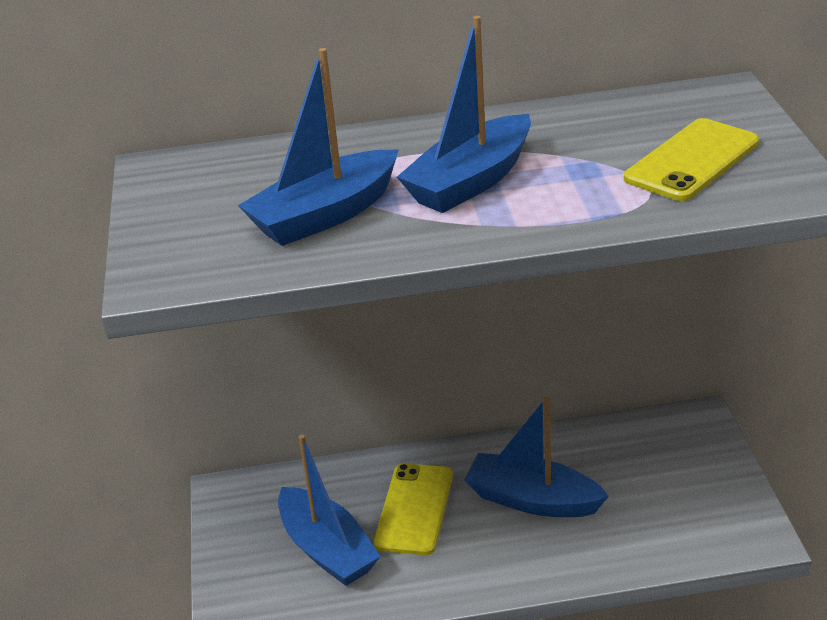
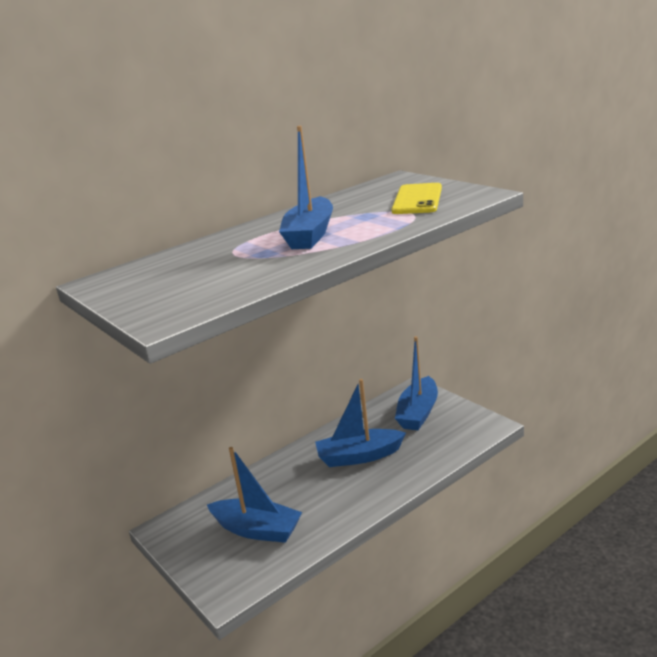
camera: 30 degrees left, 10 degrees down
(325, 215) = (240, 268): blue boat -> blue boat (418, 413)
(414, 509) = (294, 488): yellow phone -> none

